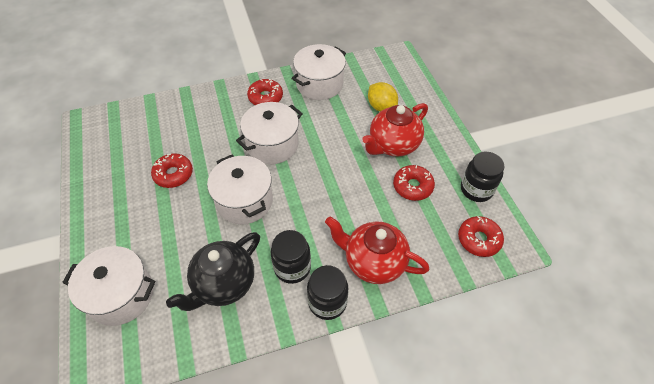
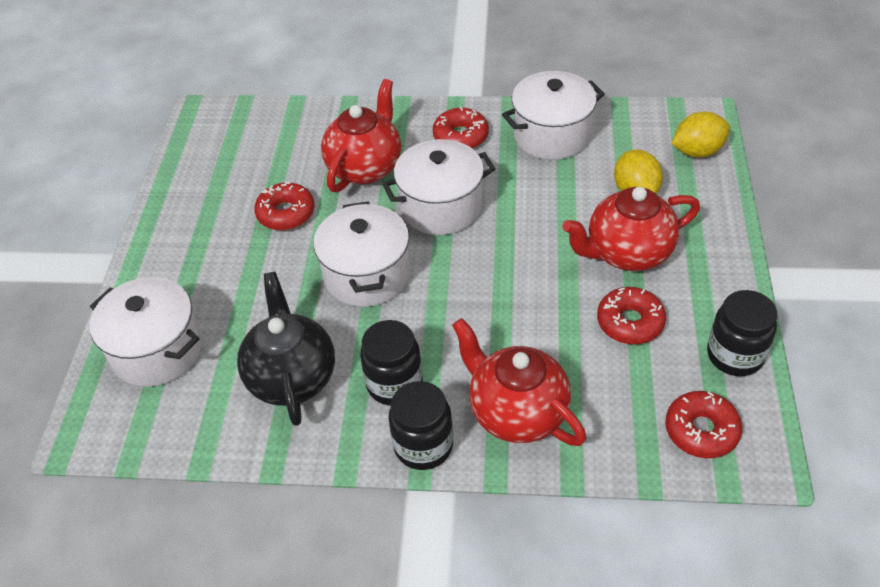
camera: 25 degrees right, 5 degrees down
(214, 131) = (365, 167): none -> red teapot
(224, 284) = (292, 377): black teapot -> black teapot turned 105 degrees clockwise
(404, 75) = (697, 151): none -> yellow lemon

